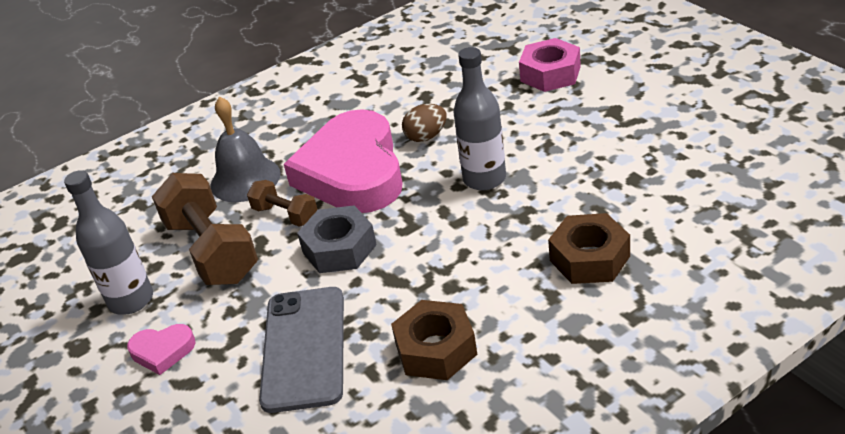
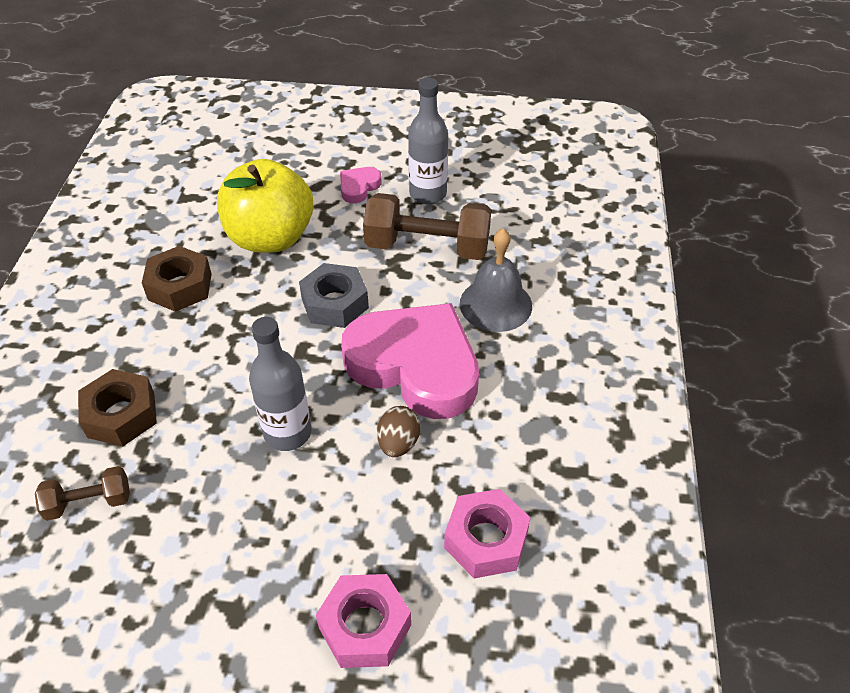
camera: 125 degrees right, 10 degrees up
(285, 215) = (415, 300): brown dumbbell -> brown dumbbell (89, 502)
(304, 348) = (270, 238): grey phone -> yellow apple
(445, 74) = (486, 540): none -> pink nut

